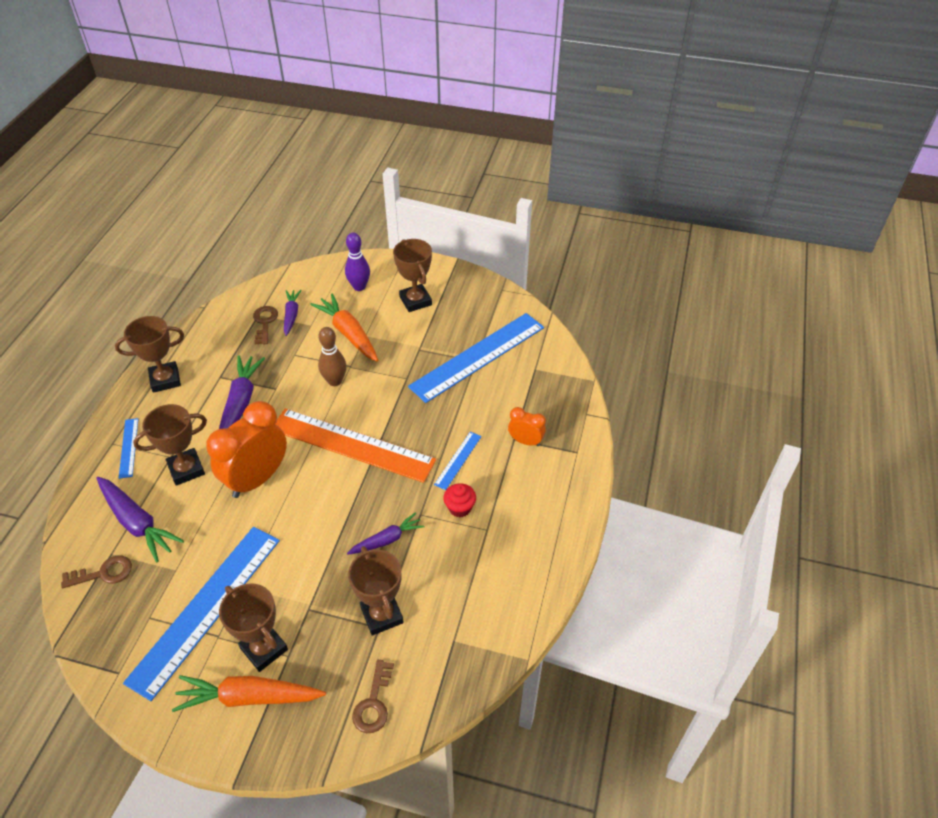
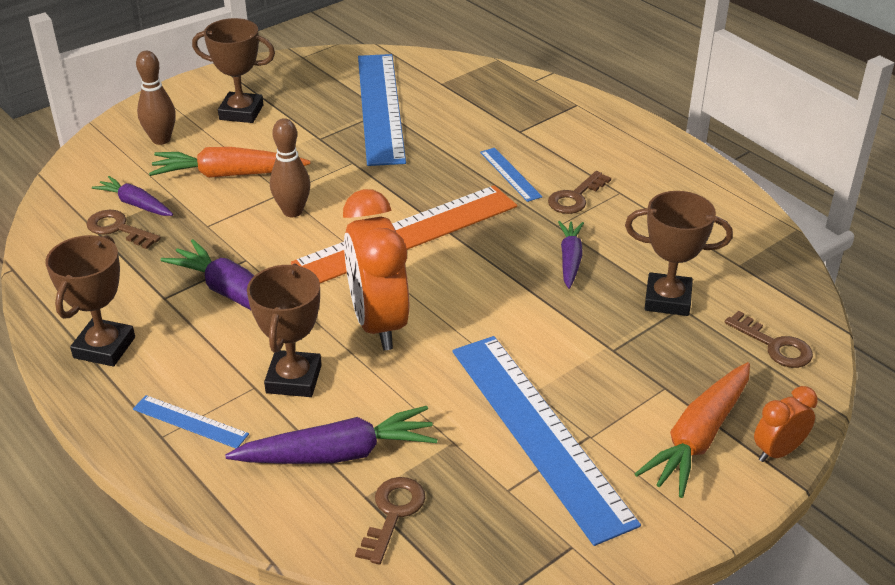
camera: 55 degrees left, 10 degrees down
(264, 649) = (640, 403): brown trophy -> none
(359, 287) = (161, 139): purple bowling pin -> brown bowling pin
(460, 508) = (575, 197): red cupcake -> brown key
(525, 441) = (531, 126): orange clock -> orange clock (778, 451)

